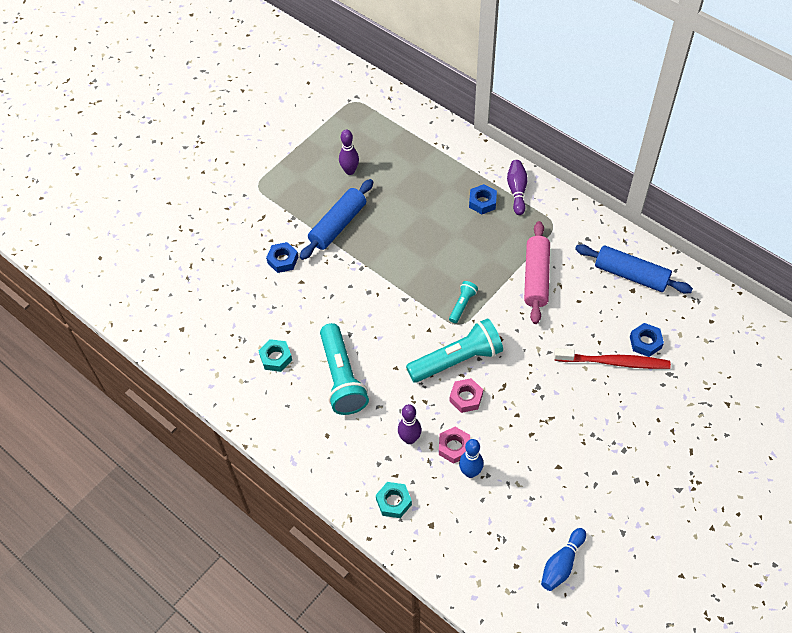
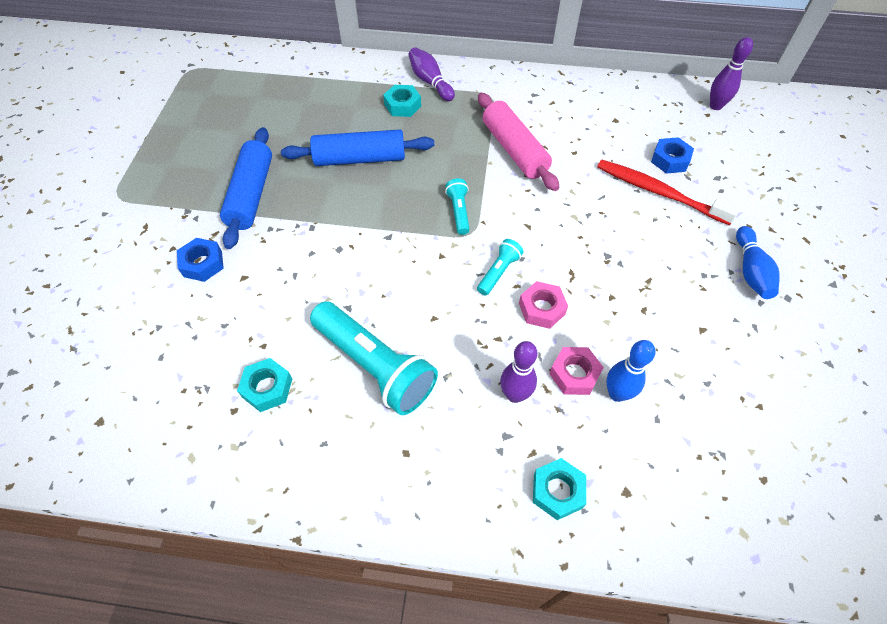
camera: 35 degrees left, 0 degrees up
(350, 171) = (229, 135): purple bowling pin -> purple bowling pin (715, 106)
(457, 360) = (498, 272): turquoise flashlight -> turquoise flashlight, size x0.48
(482, 202) = (402, 105): blue nut -> turquoise nut
(561, 564) = (807, 443): blue bowling pin -> blue bowling pin (750, 271)
(614, 362) = (659, 192): red toothbrush -> red toothbrush turned 120 degrees counterclockwise
(631, 275) = (602, 108): blue rolling pin -> blue rolling pin (360, 159)

